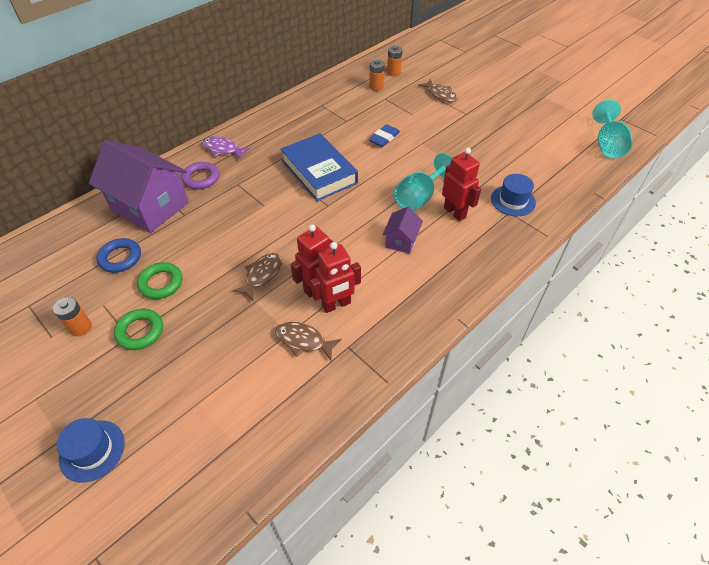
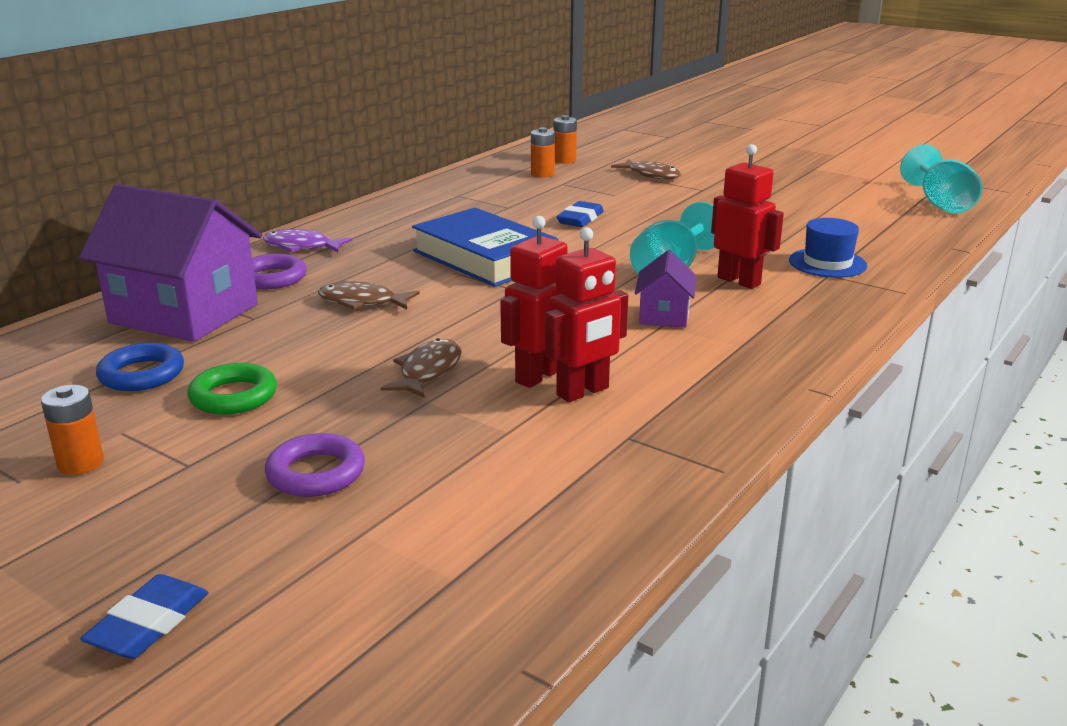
camera: 10 degrees left, 25 degrees down
(92, 450) = (149, 623): blue hat -> blue eraser
(140, 331) = (209, 457): green ring -> none
(187, 352) = (316, 473): none -> purple ring
(304, 341) = (541, 438): brown fish -> brown fish (362, 302)

